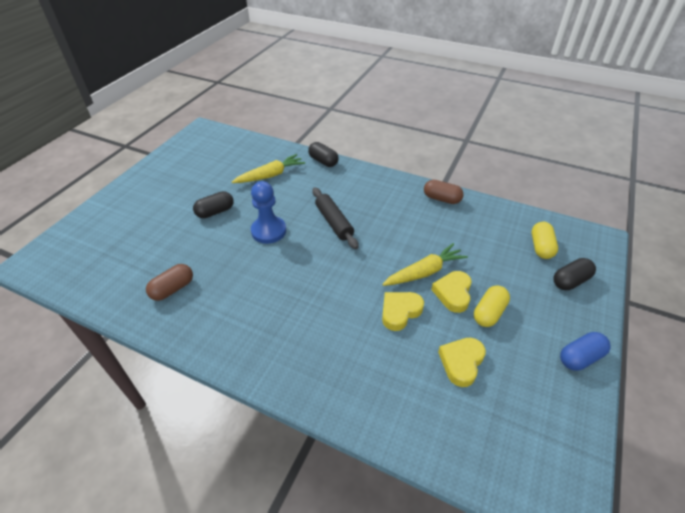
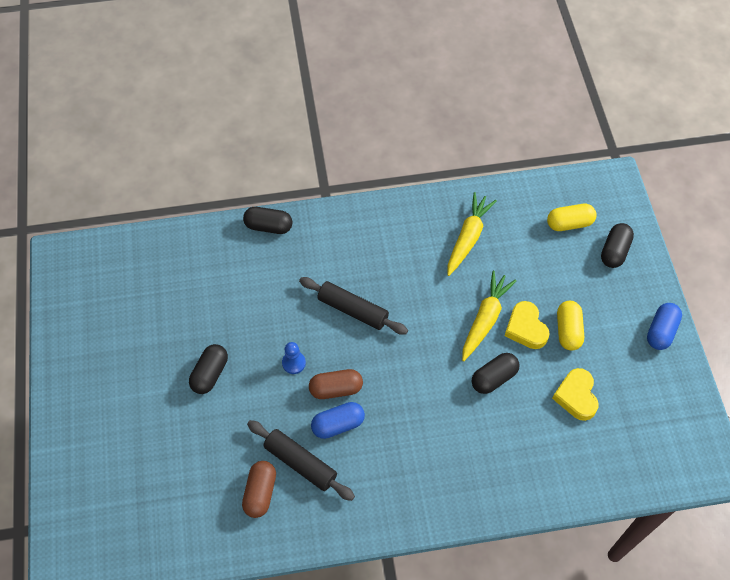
camera: 35 degrees left, 15 degrees up
(214, 287) = (300, 463): none -> black rolling pin
(261, 279) = (338, 424): none -> blue capsule
(269, 231) = (294, 363): blue pawn -> blue pawn, size x0.54
(270, 175) = (225, 284): yellow carrot -> yellow carrot (468, 238)
(400, 312) = (494, 378): yellow heart -> black capsule
(441, 199) = (439, 211): brown capsule -> brown capsule (336, 389)
(541, 247) = (569, 223): yellow capsule -> yellow capsule turned 75 degrees counterclockwise

